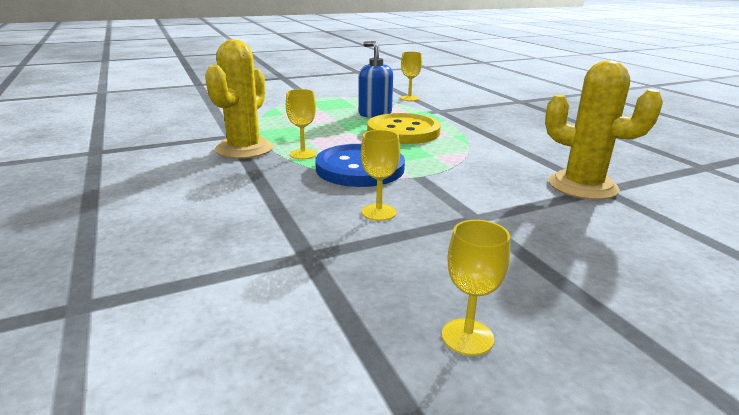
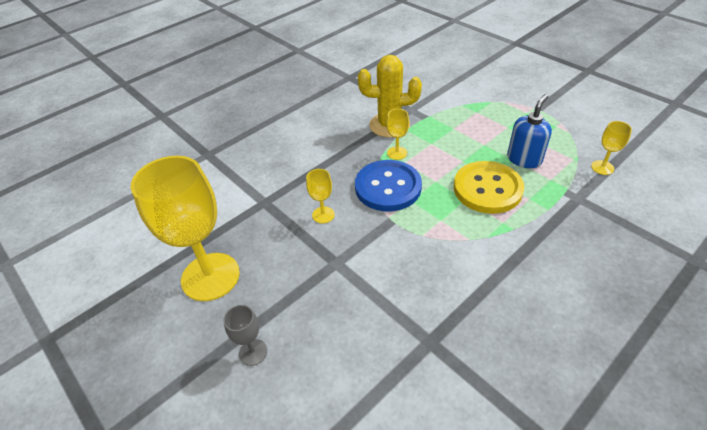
camera: 75 degrees right, 20 degrees up
(467, 337) = (210, 276): yellow goblet -> yellow goblet, size x2.32
(582, 186) = (428, 325): yellow cactus -> none
(641, 305) = (253, 352): none -> grey goblet

